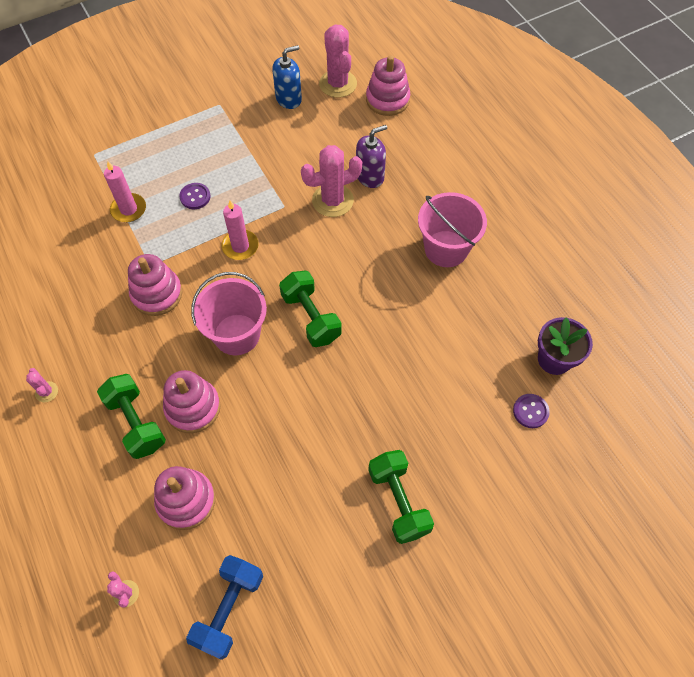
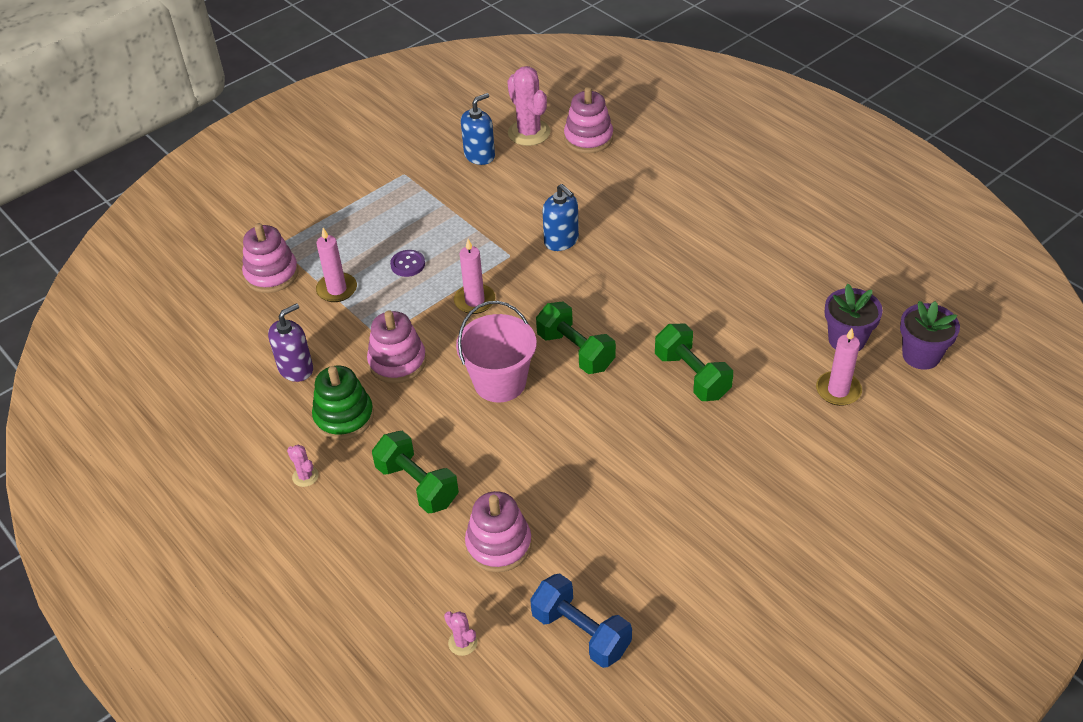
camera: 10 degrees left, 15 degrees down
(96, 339) = (344, 417): none -> green stacking toy
(193, 407) = (475, 458): pink stacking toy -> pink stacking toy (271, 274)
(229, 609) = (581, 632): blue dumbbell -> blue dumbbell turned 60 degrees counterclockwise
(332, 200) = (561, 240): pink cactus -> blue soap dispenser
(370, 176) = (594, 211): purple soap dispenser -> purple soap dispenser (296, 368)
(398, 501) = (728, 498): green dumbbell -> green dumbbell (692, 375)
(446, 249) = (699, 262): pink bucket -> none
(530, 411) = (838, 390): purple button -> pink candle
(617, 391) = (921, 355): none -> purple flower pot

